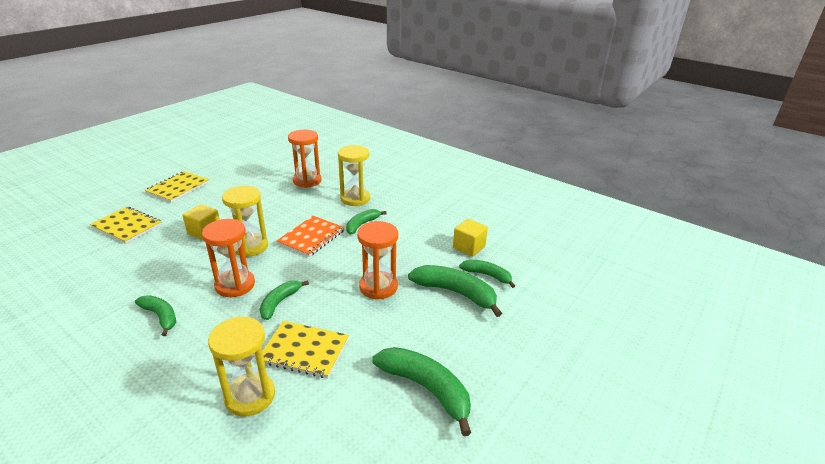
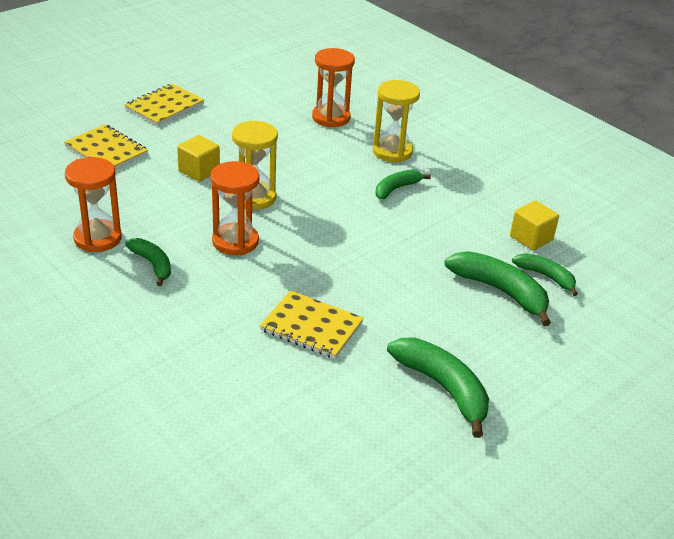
camera: 10 degrees right, 5 degrees up
(250, 396) = (250, 362): yellow hourglass -> none
(279, 302) = (286, 270): green banana -> none
(311, 237) = (330, 196): orange notebook -> none
(378, 287) = (406, 270): orange hourglass -> orange hourglass (97, 238)

